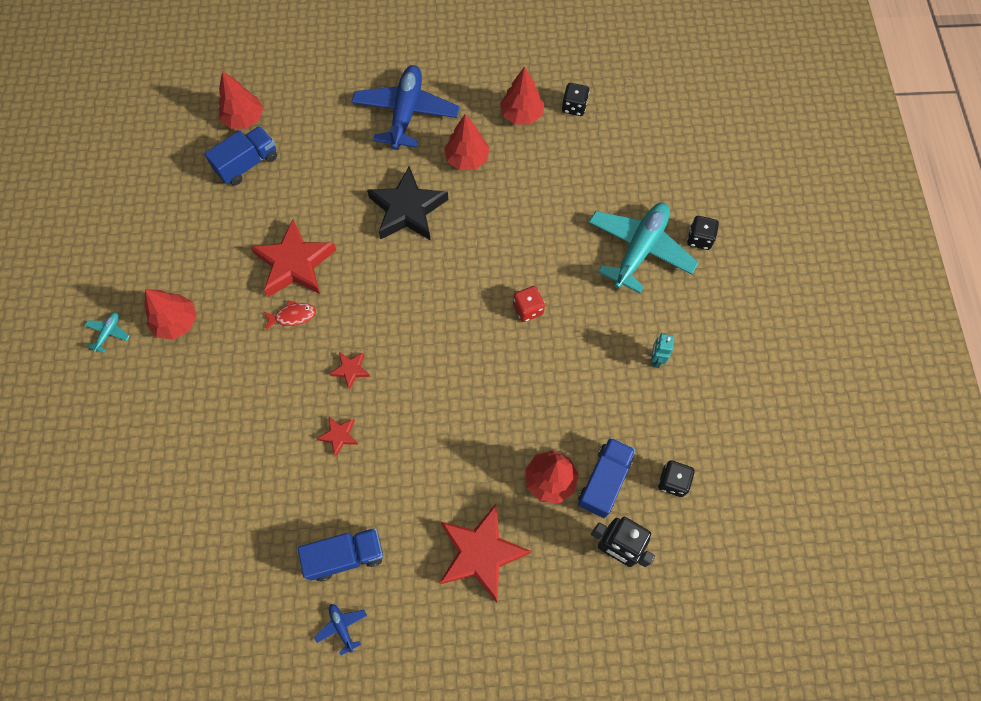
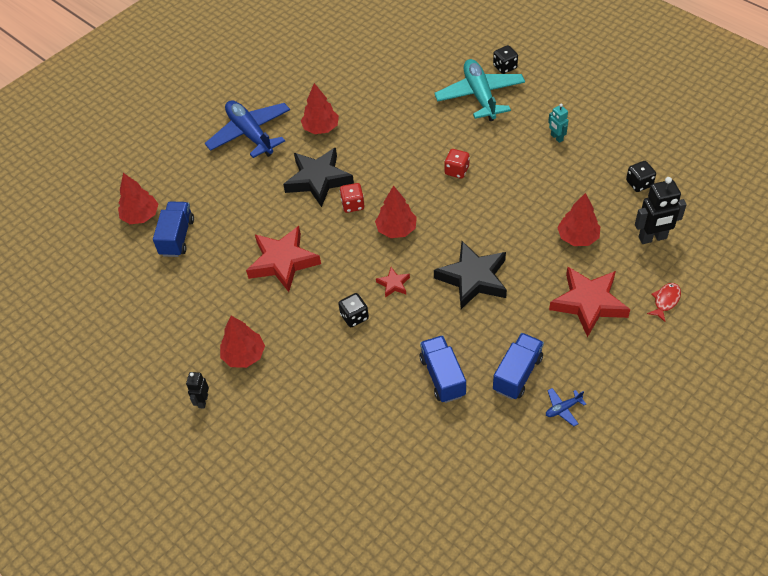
camera: 40 degrees left, 15 degrees down
(108, 333) = (203, 401): turquoise plane -> black robot
(293, 316) = (319, 288): red fish -> red fish (665, 301)
(339, 436) = (432, 321): red star -> none
(342, 627) = (563, 408): blue plane -> blue plane turned 45 degrees counterclockwise
(406, 261) = (353, 205): none -> red dice
(417, 429) = (473, 278): none -> black star
(521, 115) = (325, 83): red tree -> red tree (396, 229)
(574, 107) = (351, 58): black dice -> black dice (354, 317)
(604, 481) = (605, 213): blue truck -> blue truck (442, 377)

